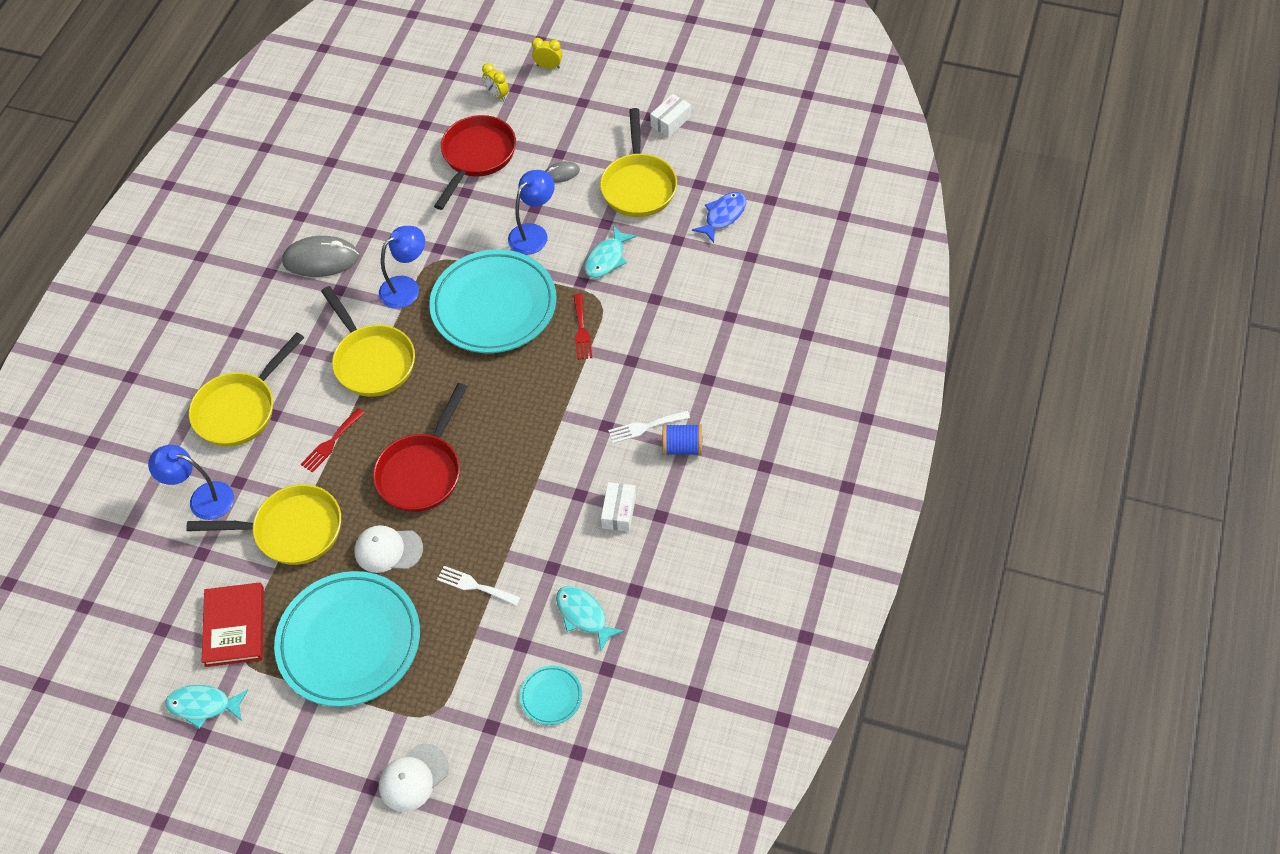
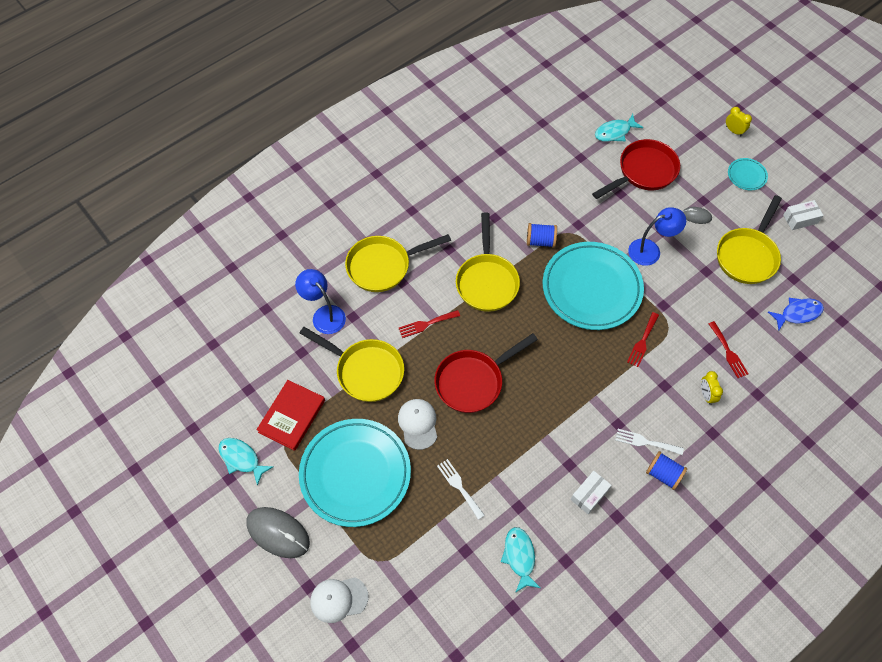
camera: 30 degrees right, 5 degrees up
(321, 259) = (495, 189): grey mouse -> grey mouse (278, 533)
(388, 550) = (418, 424): white cap -> white cap turned 45 degrees clockwise
(406, 287) = (540, 241): blue lamp -> blue spool
(497, 95) = (684, 133): yellow clock -> yellow clock (706, 395)
(551, 696) = (462, 602): turquoise plate -> turquoise plate (746, 175)
(607, 259) = (692, 298): turquoise fish -> turquoise fish (614, 132)
(676, 292) = (728, 352): none -> red fork

